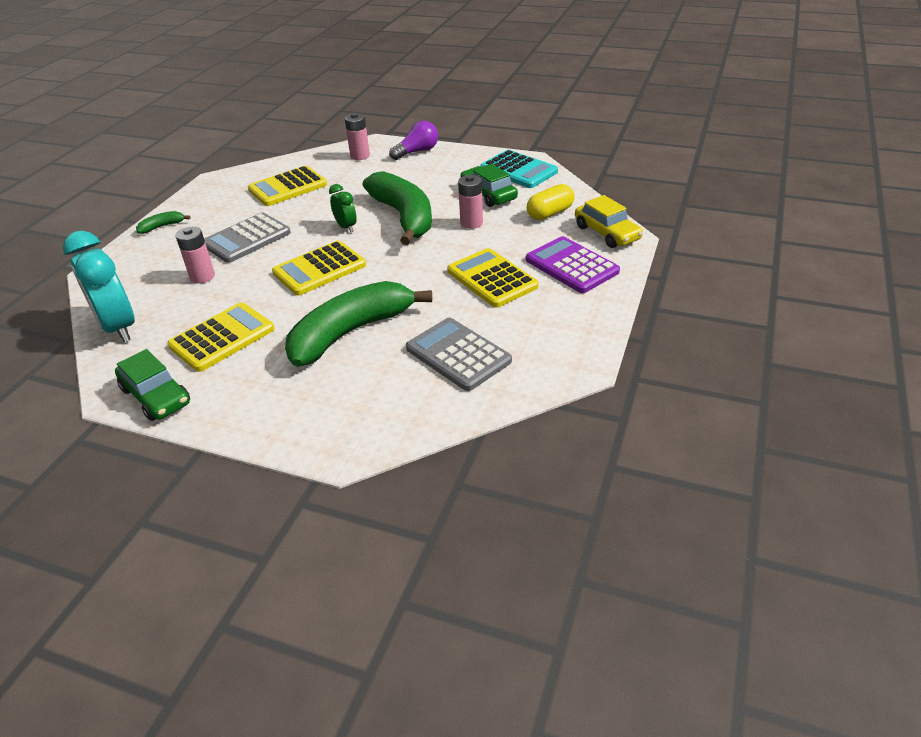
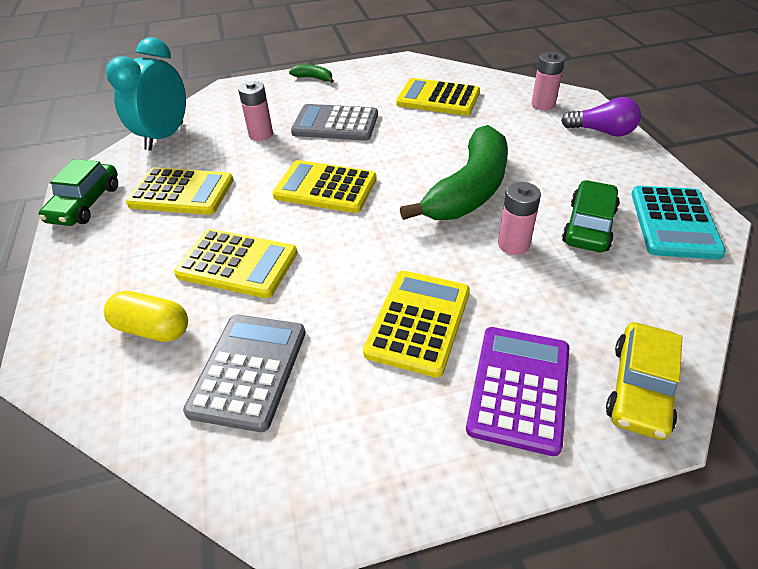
camera: 55 degrees right, 5 degrees up
(346, 227) = (410, 165): green clock -> none
(350, 332) = (237, 264): green banana -> yellow calculator
(550, 213) = (615, 302): yellow capsule -> yellow capsule (152, 329)

